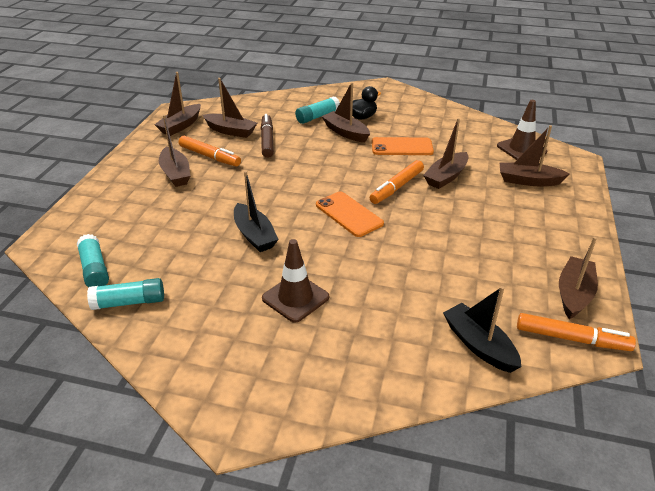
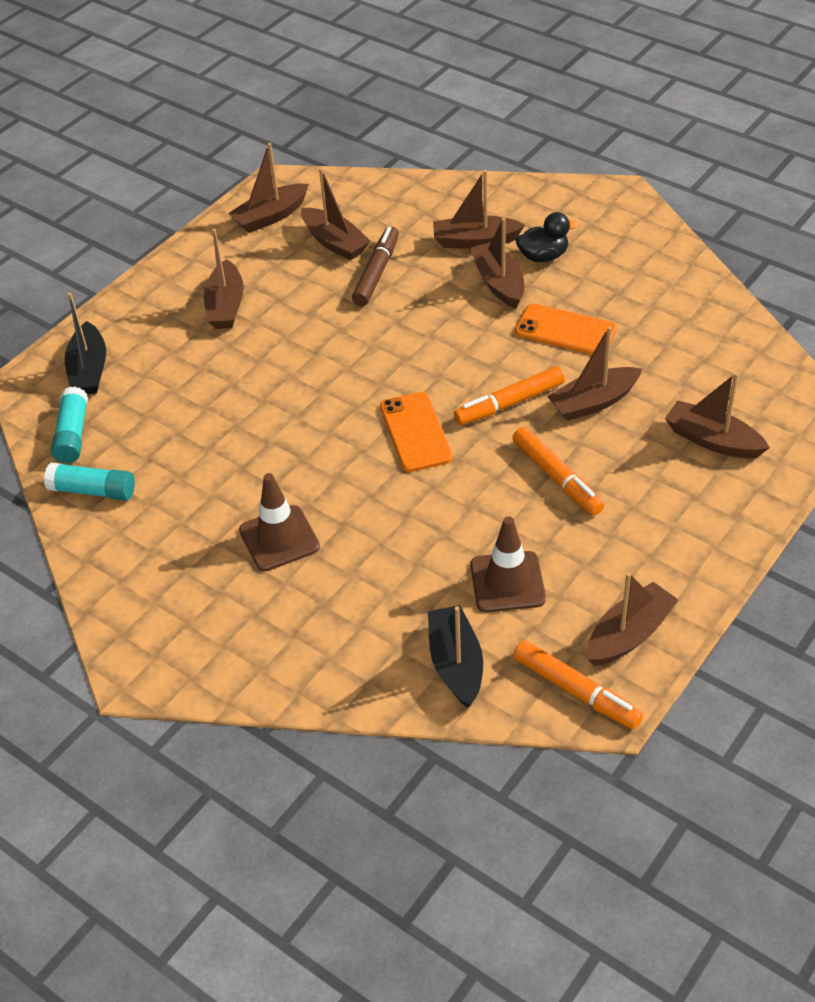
camera: 25 degrees right, 10 degrees up
(210, 156) = (283, 285): orange marker -> orange marker (557, 478)
(254, 235) = (277, 433): black boat -> black boat (89, 370)
(317, 117) = (475, 241): turquoise glue stick -> brown boat
(521, 149) = (749, 378): brown traffic cone -> brown traffic cone (507, 582)

